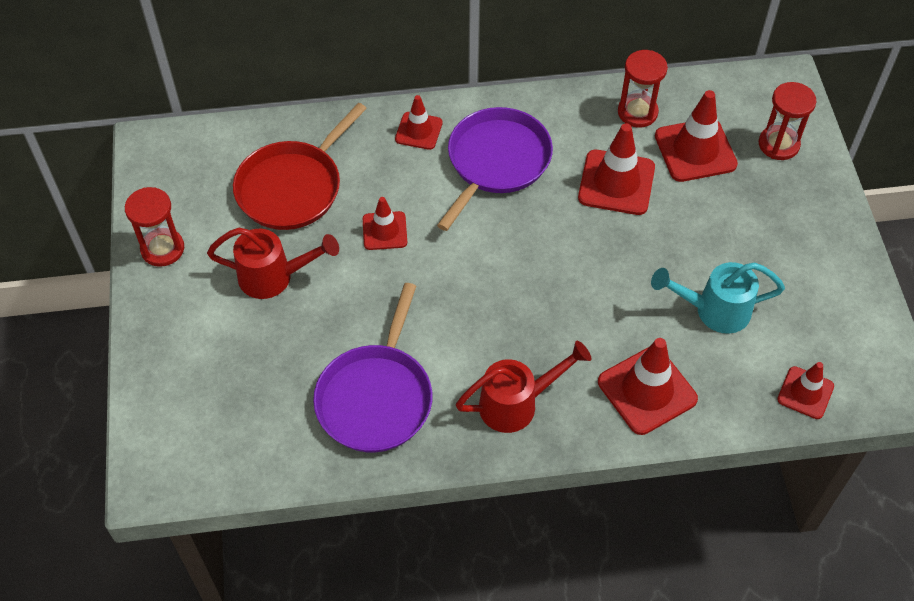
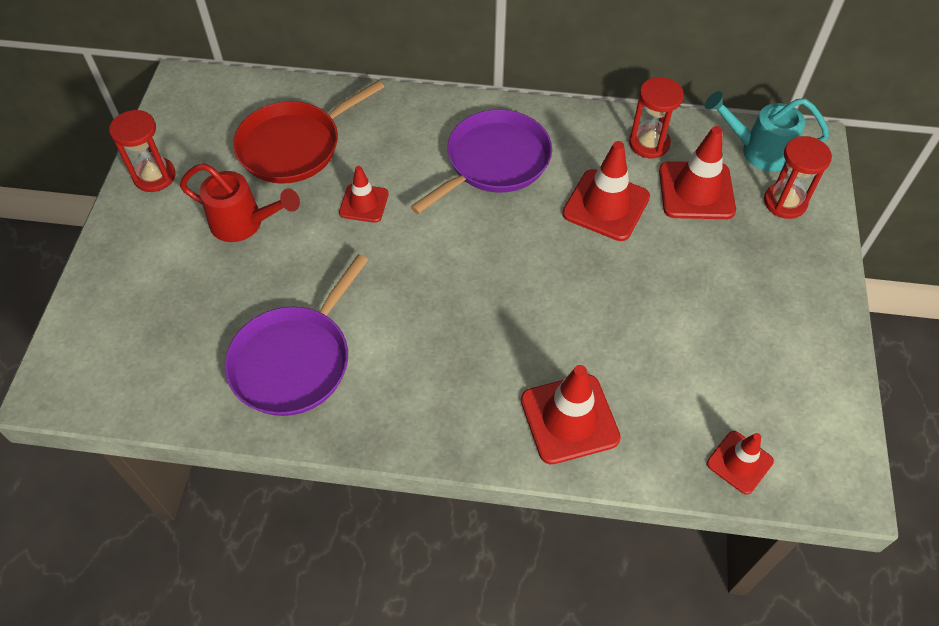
camera: 15 degrees right, 0 degrees up
(418, 131) = (430, 119): red traffic cone -> none
(517, 403) = (431, 400): red watering can -> none
(713, 310) = (666, 353): turquoise watering can -> turquoise watering can (758, 151)

